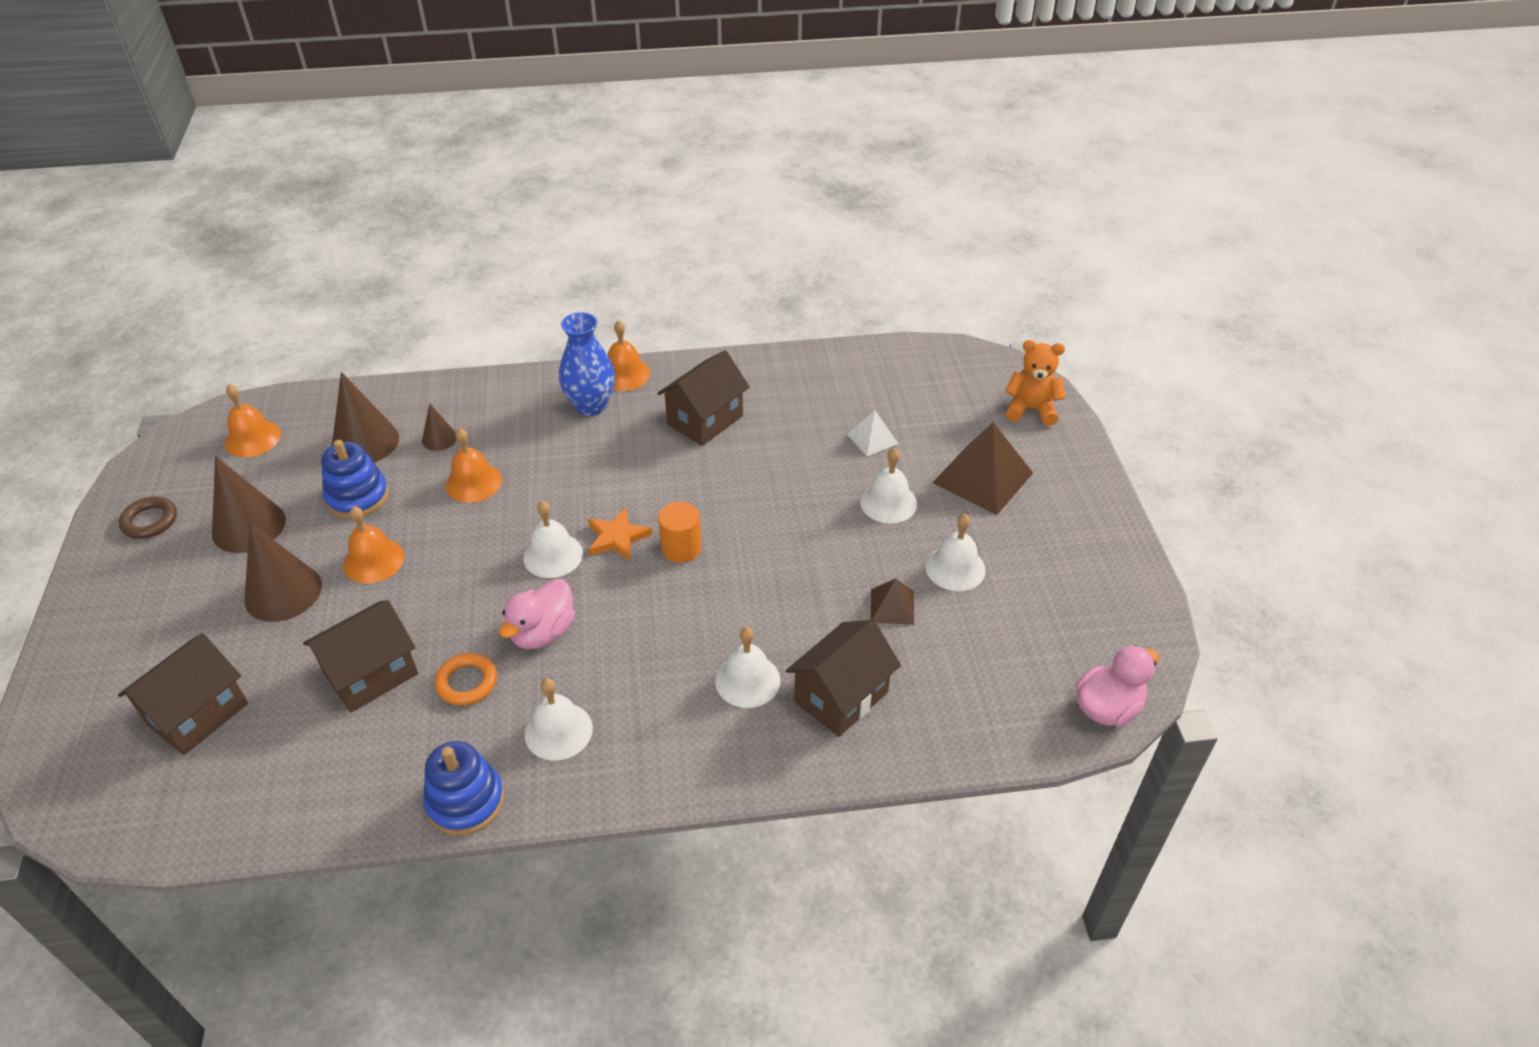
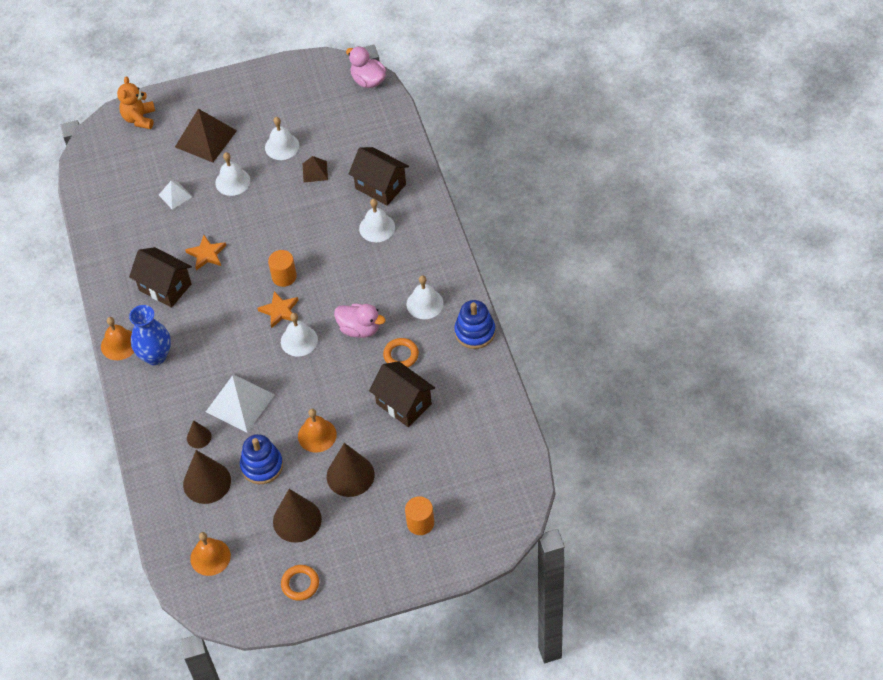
camera: 95 degrees left, 10 degrees up
(147, 669) = (420, 523): none -> orange cylinder
(150, 521) = (300, 584): brown ring -> orange ring
(198, 714) = (446, 480): brown house -> none
(473, 482) = (240, 403): orange bell -> white pyramid
(751, 465) = (206, 254): none -> orange star

